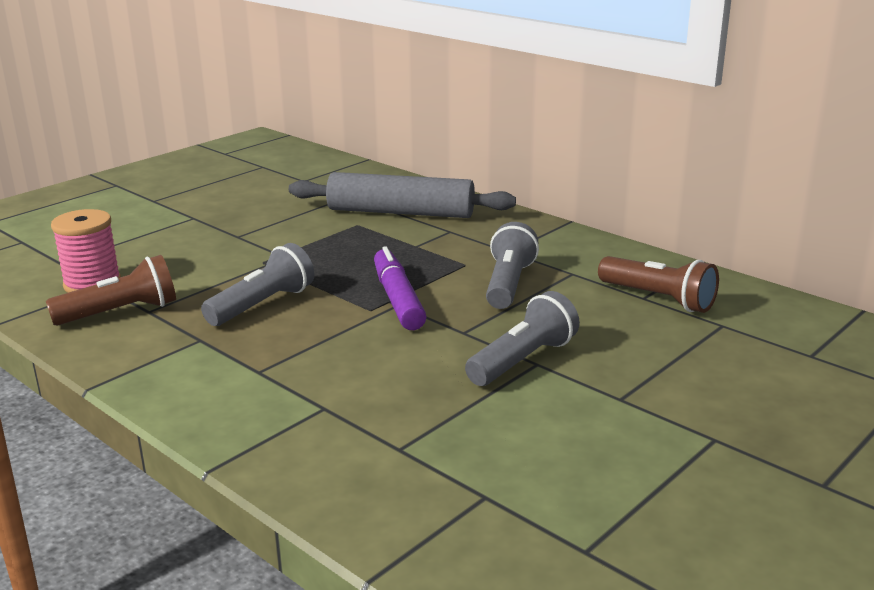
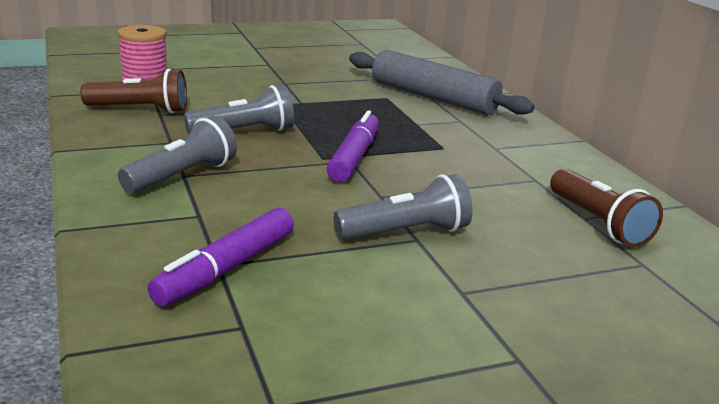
camera: 25 degrees right, 0 degrees up
(412, 449) = (227, 268): none -> purple marker
(508, 284) = (464, 172): grey flashlight -> grey flashlight (182, 176)

